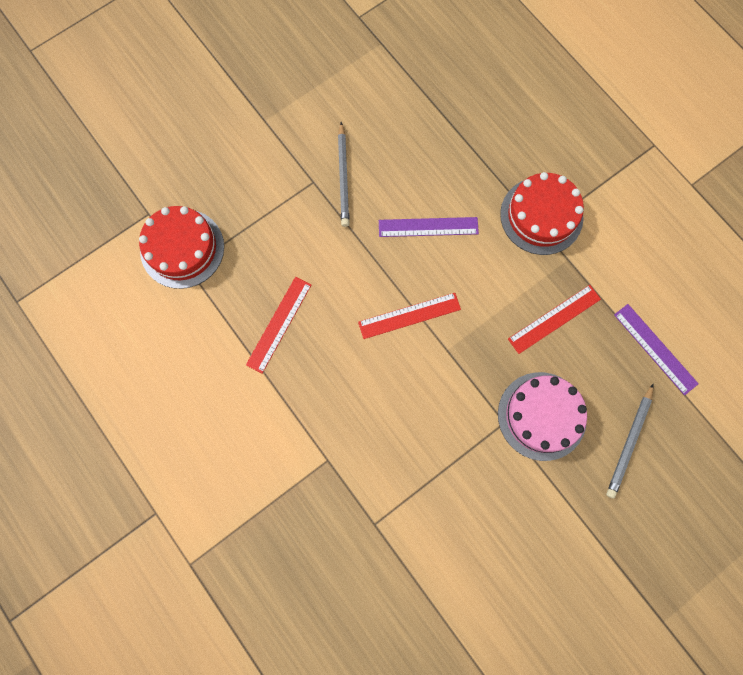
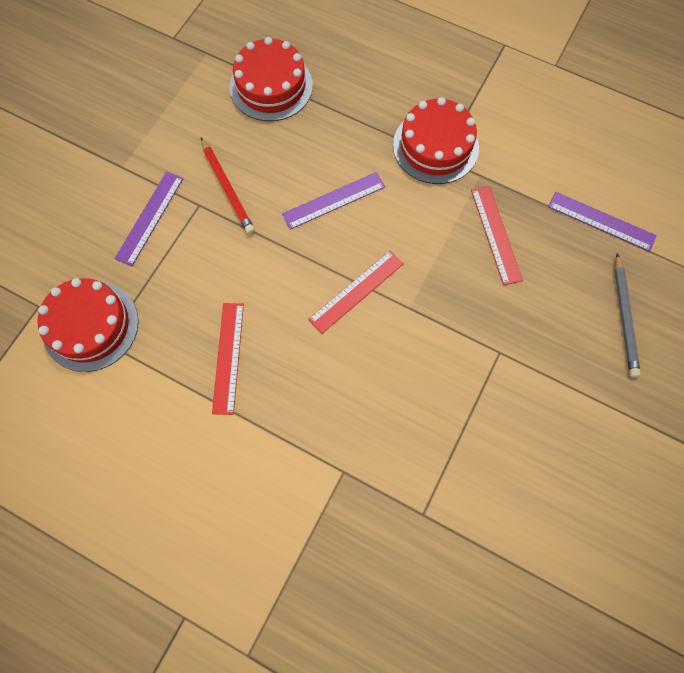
camera: 25 degrees left, 5 degrees down
(268, 176) = (149, 218): none -> purple ruler
(343, 177) = (227, 188): grey pencil -> red pencil
(423, 98) = (271, 86): none -> red cake
(541, 416) = (531, 329): pink cake -> none
(554, 319) = (496, 234): red ruler -> red ruler turned 45 degrees counterclockwise

